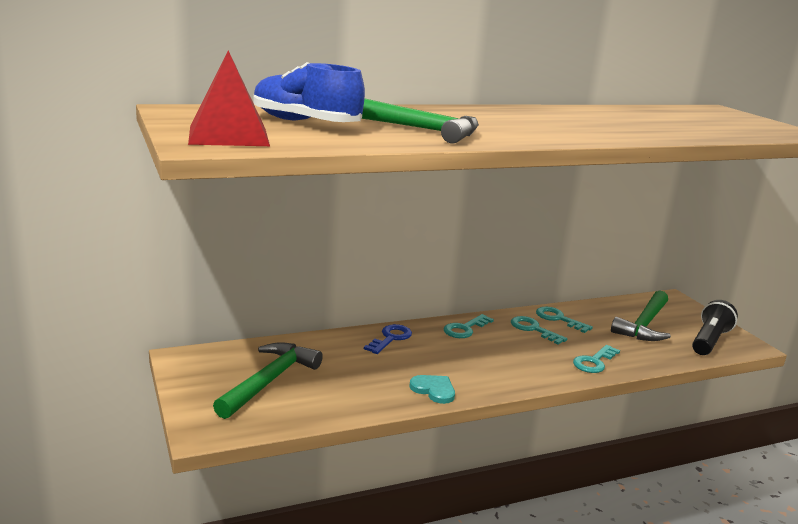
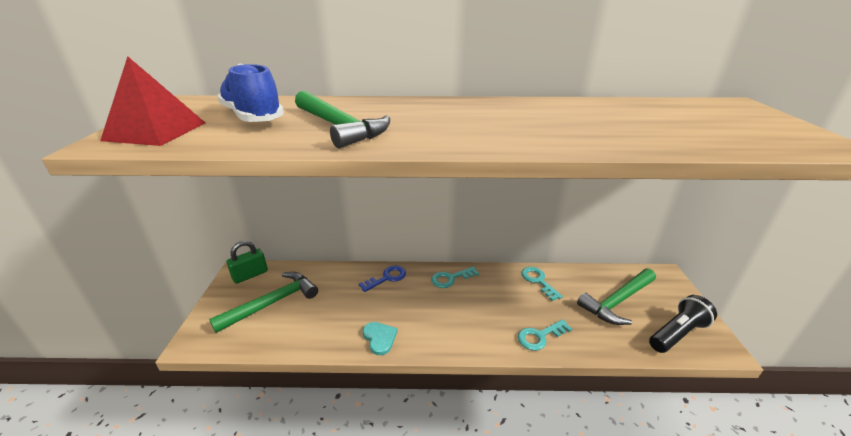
camera: 25 degrees right, 10 degrees up
(205, 359) = (250, 275): none -> green padlock
(533, 329) = (508, 288): turquoise key -> none

